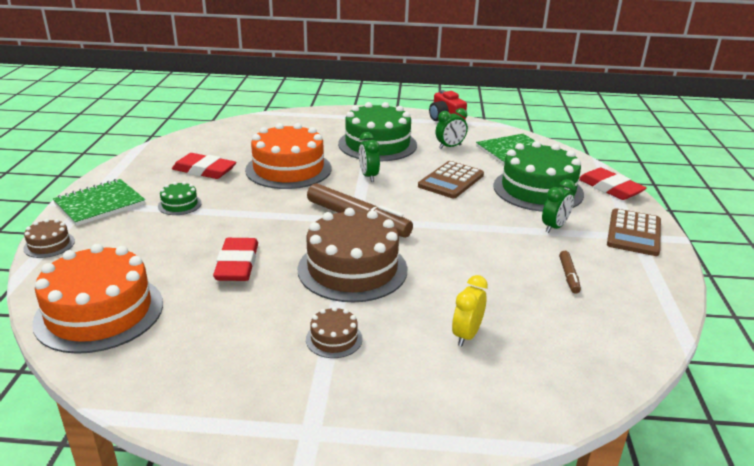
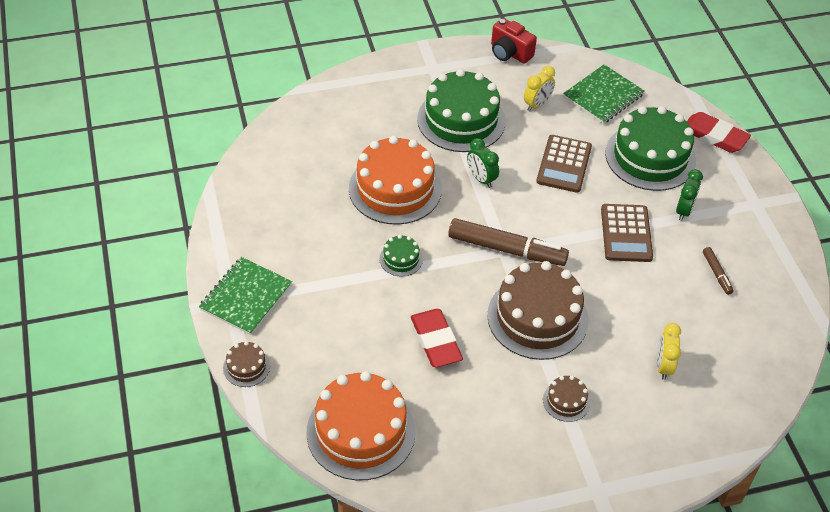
camera: 20 degrees left, 20 degrees up
(179, 204) = (325, 275): green cake -> green cake (401, 259)
(204, 170) = (310, 215): red eraser -> none
(450, 147) = (537, 104): green clock -> yellow clock
(634, 233) = (753, 200): brown calculator -> brown calculator (626, 233)

